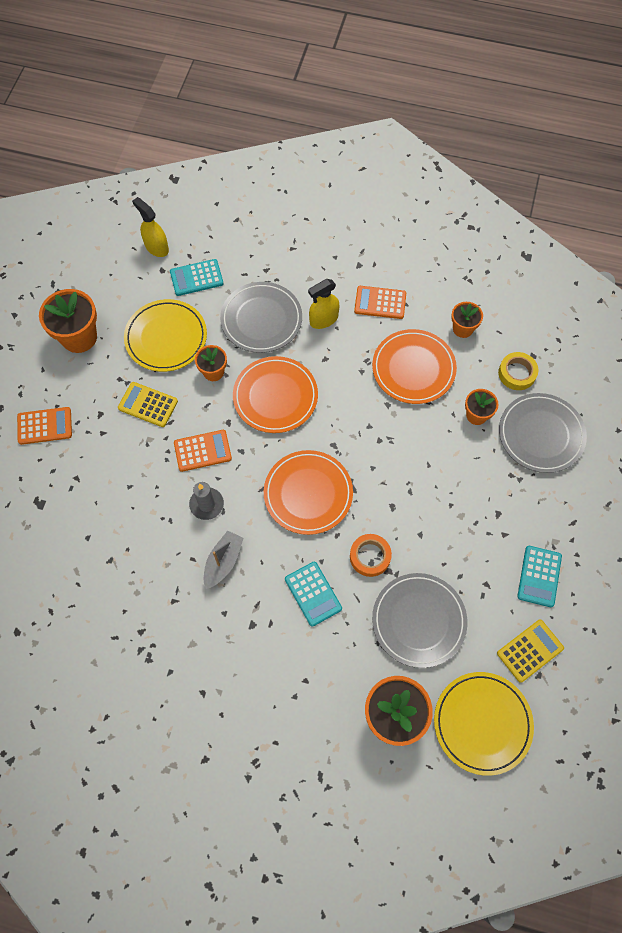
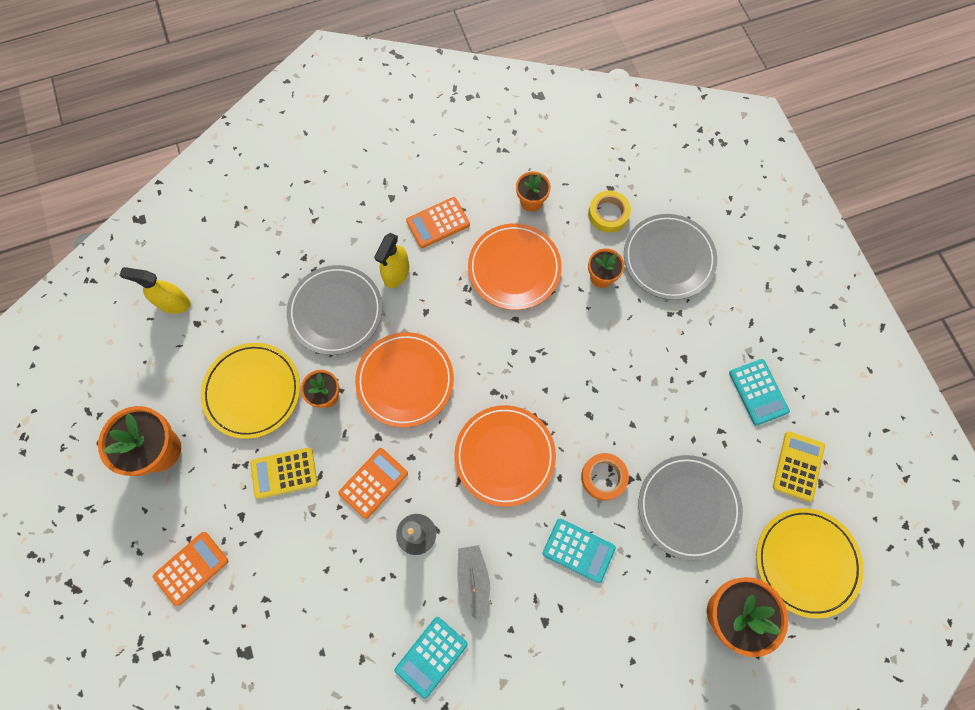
camera: 35 degrees left, 5 degrees up
(196, 278) = (239, 309): turquoise calculator -> turquoise calculator (431, 656)

